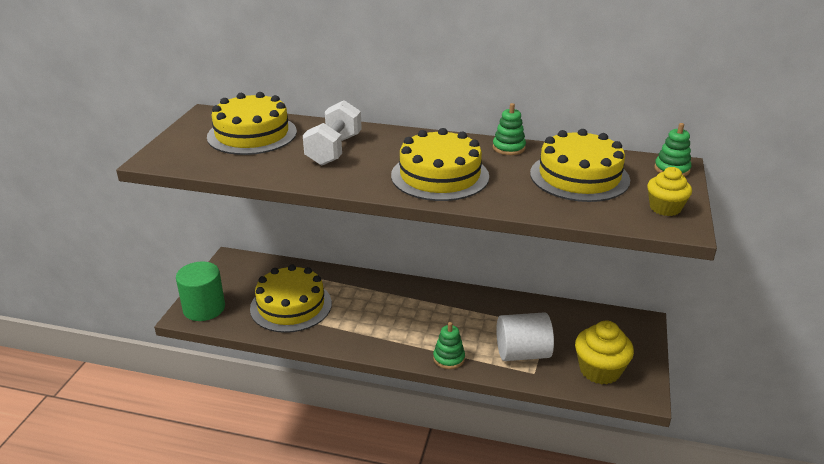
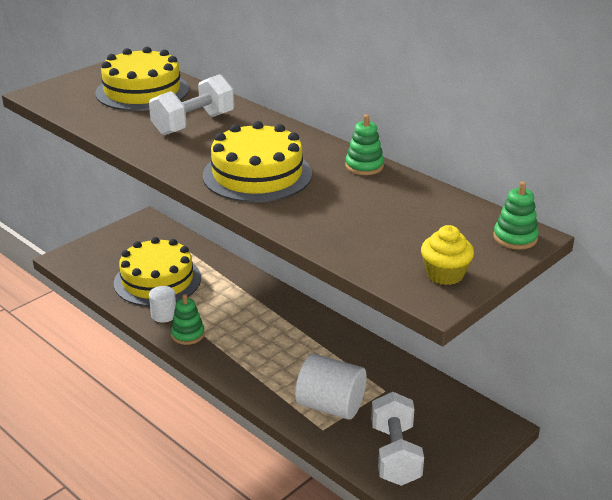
camera: 30 degrees right, 0 degrees up
(204, 308) = (84, 257): green cylinder -> none
(324, 332) = (164, 315): none -> white cylinder
(449, 358) = (252, 382): green stacking toy -> green stacking toy (188, 334)
(579, 176) = (397, 215): yellow cake -> none
(600, 370) = (395, 454): yellow cupcake -> white dumbbell

